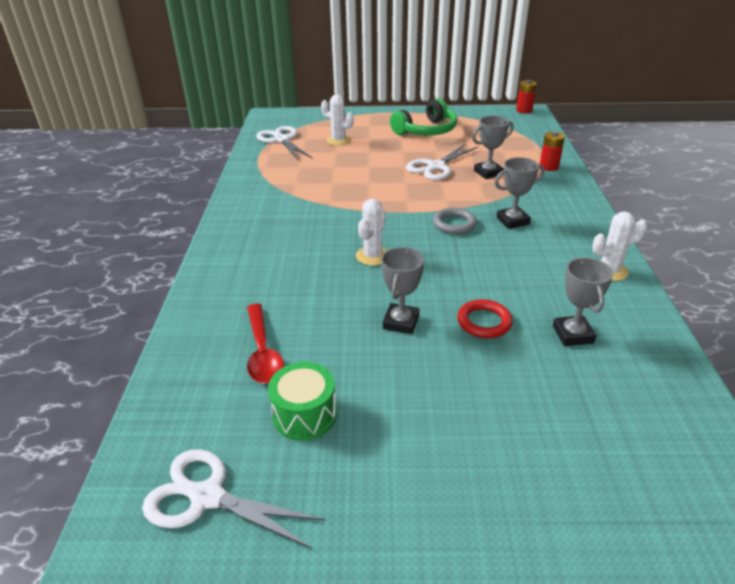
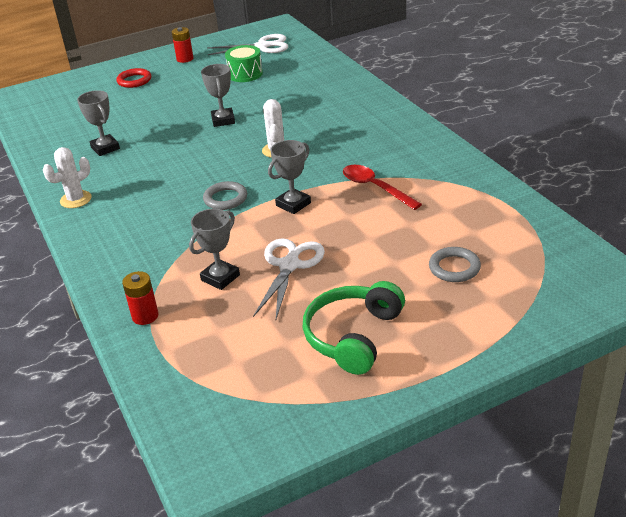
camera: 155 degrees right, 0 degrees up
(263, 352) = (294, 84): red spoon -> red spoon (375, 187)
(281, 140) = (527, 242): white scissors -> none
(338, 140) = (454, 268): white cactus -> grey ring
(484, 322) = (167, 137): red ring -> red ring (134, 81)
(512, 221) = (170, 220): grey trophy -> grey trophy (293, 204)
(524, 110) = (217, 470): red battery -> red battery (185, 59)

